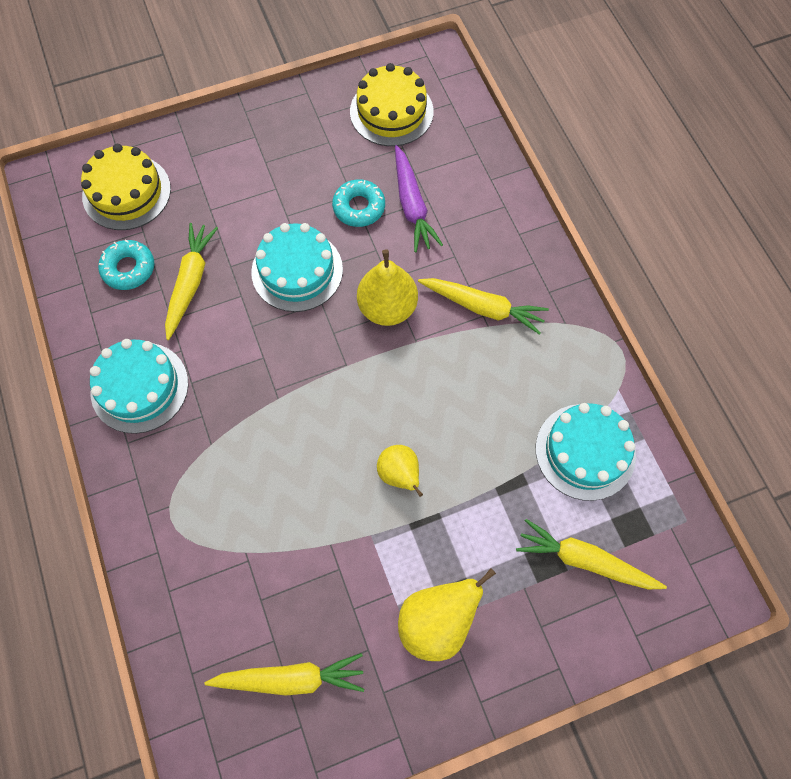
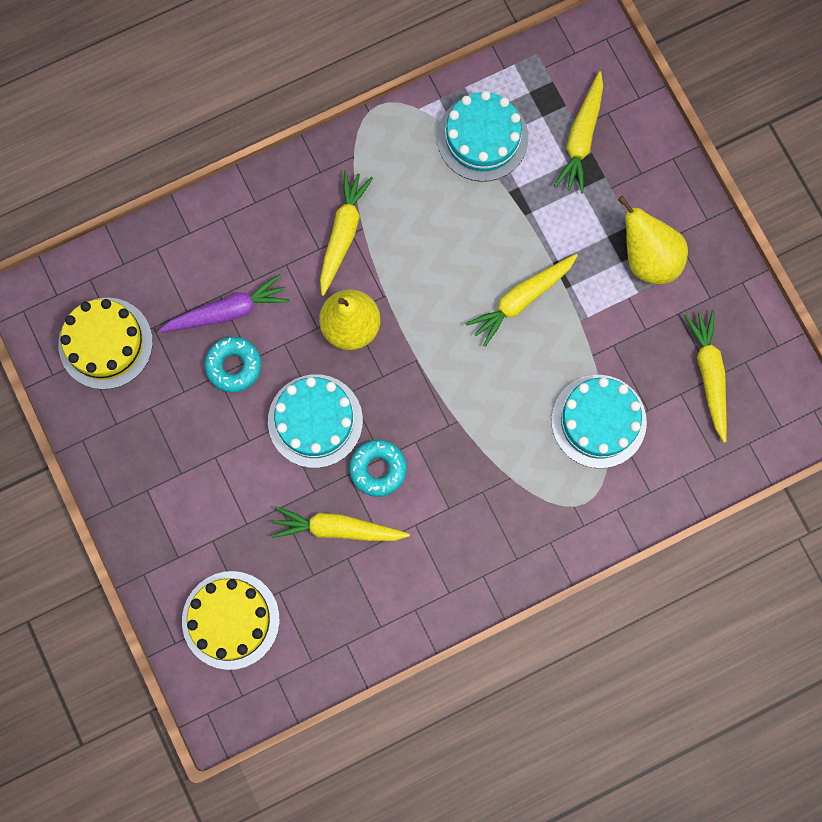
camera: 95 degrees left, 10 degrees up
(128, 268) = (326, 597): turquoise donut -> turquoise donut (378, 469)
(139, 387) = (458, 558): turquoise cake -> turquoise cake (598, 421)
(400, 474) = (521, 300): yellow pear -> yellow carrot

